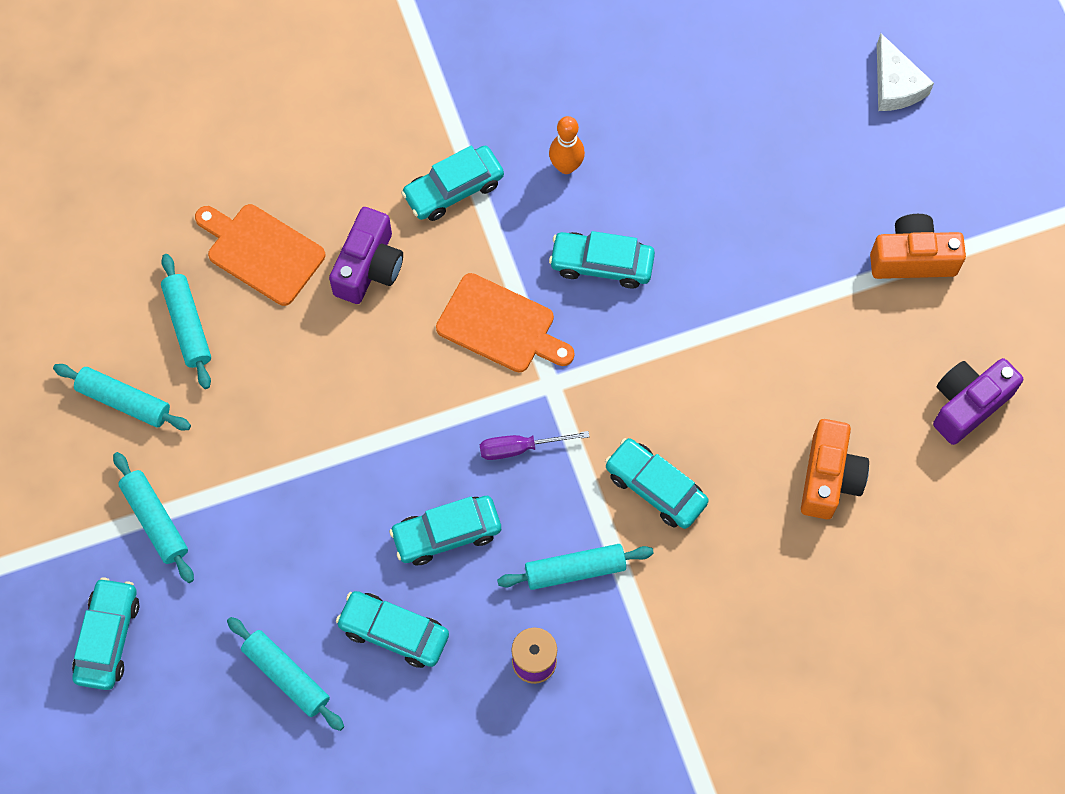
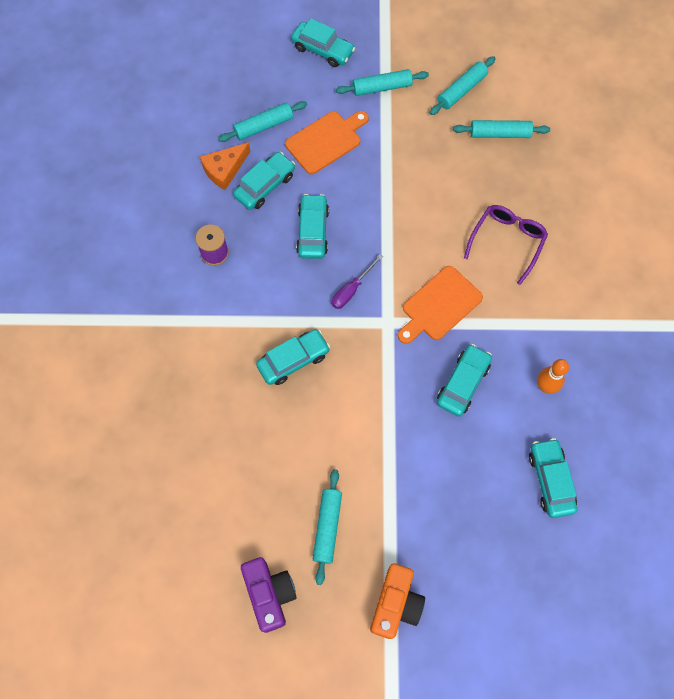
camera: 110 degrees right, 0 degrees up
(261, 252) = (537, 185): orange cutting board -> orange cutting board (326, 141)
(369, 267) = (507, 242): purple camera -> purple glasses
(386, 705) = (224, 169): none -> orange cheese
(453, 189) = (549, 309): turquoise car -> turquoise car (550, 480)
(520, 448) = (351, 290): purple screwdriver -> purple screwdriver turned 150 degrees counterclockwise
(575, 570) = (260, 294): turquoise rolling pin -> turquoise rolling pin (327, 527)
(829, 478) = (256, 473): orange camera -> none
(895, 85) = (546, 656): white cheese -> none

